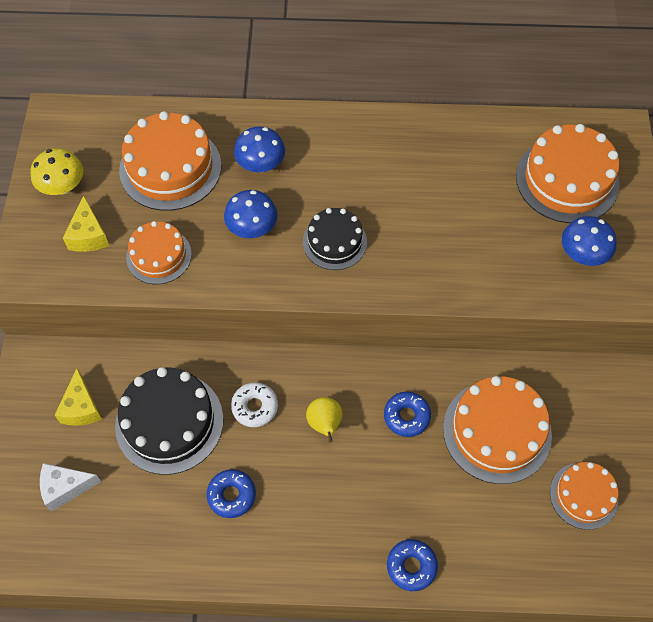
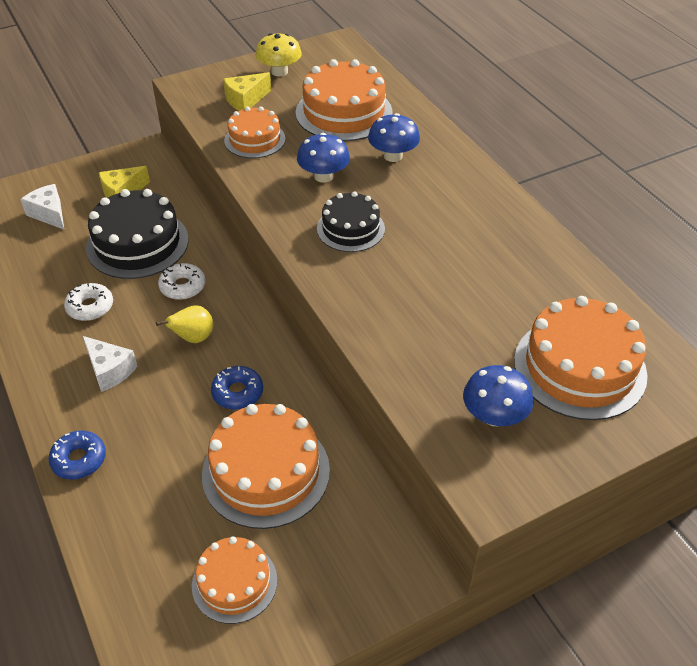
camera: 60 degrees right, 15 degrees down
(231, 495) = (90, 307): blue donut -> white donut
(323, 507) = (109, 370): none -> white cheese

